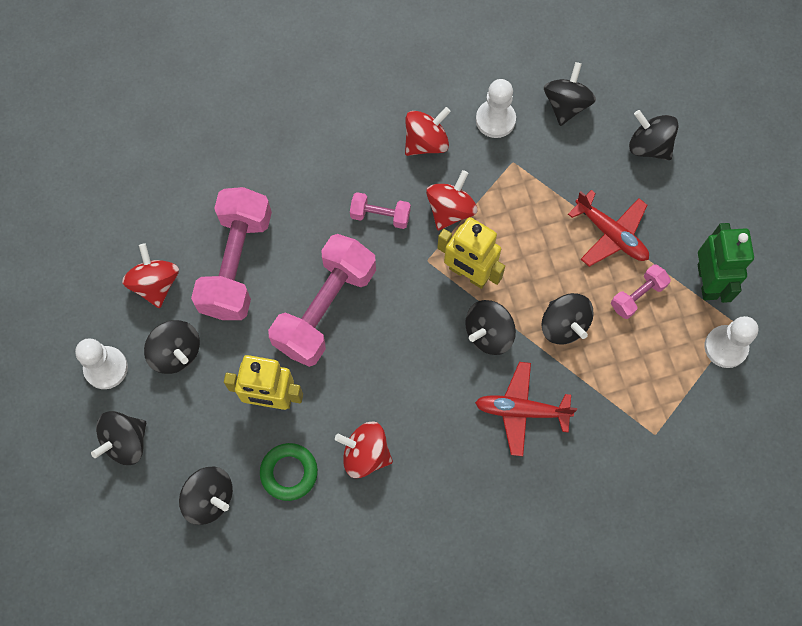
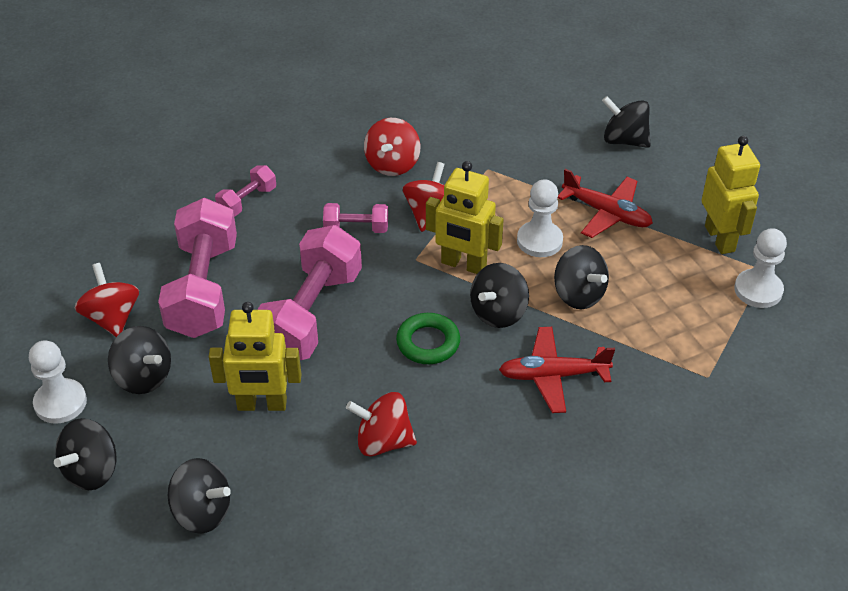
camera: 10 degrees left, 25 degrees down
(289, 472) = (295, 472): green ring -> green ring (428, 343)
(426, 142) = (392, 164): red spinning top -> red spinning top turned 150 degrees clockwise
(495, 120) = (461, 138): white pawn -> white pawn (539, 241)
(566, 105) = (530, 119): black spinning top -> none
(637, 296) = (650, 260): pink dumbbell -> pink dumbbell (247, 201)
(707, 281) = (720, 238): green robot -> yellow robot

